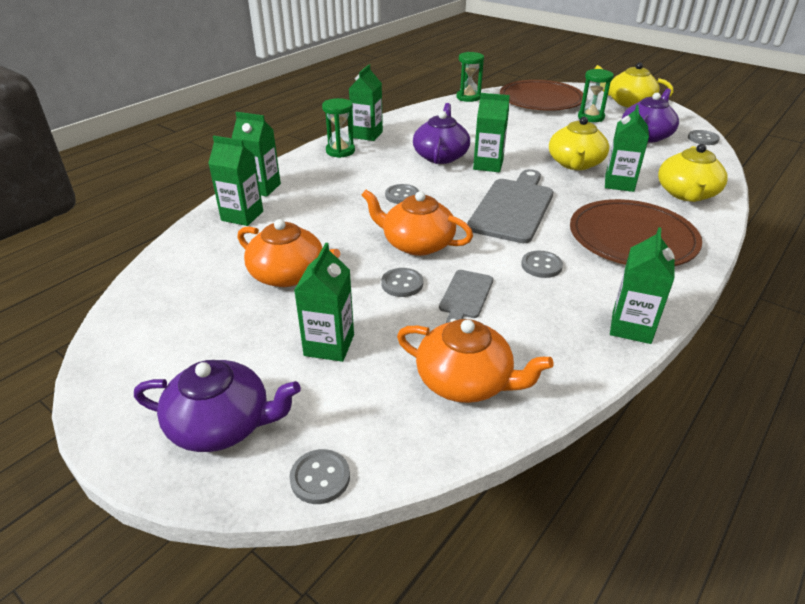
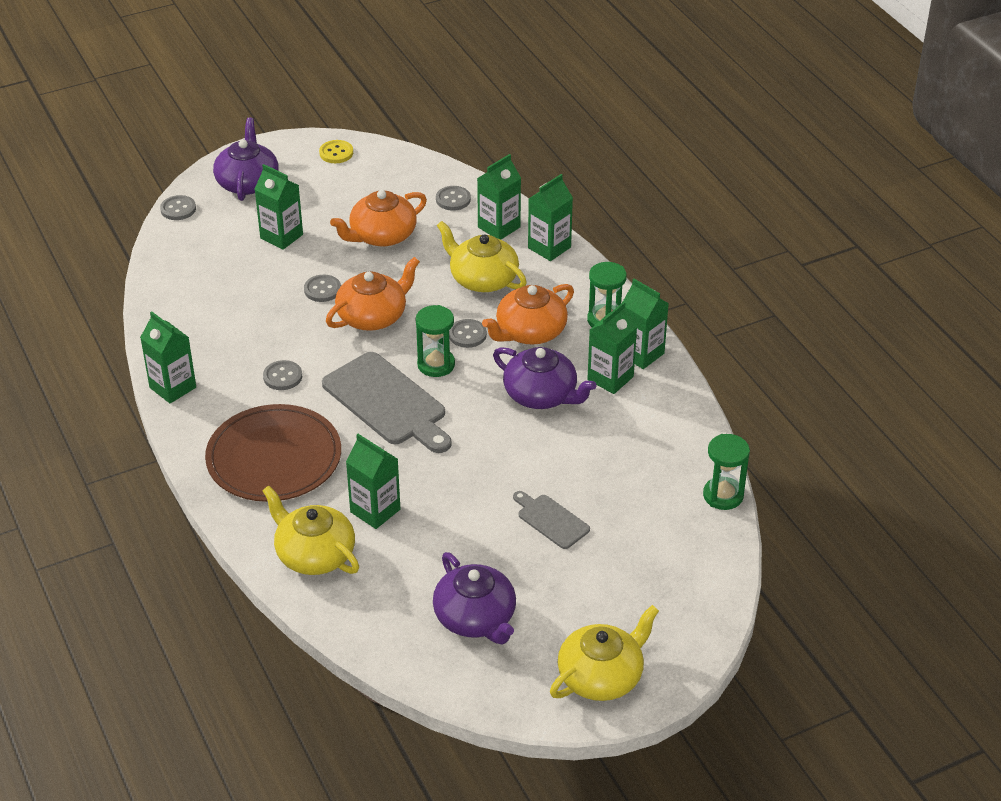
camera: 115 degrees right, 5 degrees up
(126, 362) = (336, 153): none -> yellow button
(222, 424) = (247, 182): purple teapot -> purple teapot turned 150 degrees clockwise
(465, 296) = (280, 317): grey cutting board -> grey cutting board (551, 520)
(465, 381) = (196, 284): orange teapot -> orange teapot (530, 332)
(488, 165) = (492, 424): green carton -> green carton (610, 378)
(541, 100) = (670, 574): brown plate -> none
(575, 163) = (446, 500): yellow teapot -> yellow teapot (482, 279)
(590, 117) = (571, 594): green hourglass -> green hourglass (436, 364)
(703, 139) = (427, 674): grey button -> grey button (453, 199)

